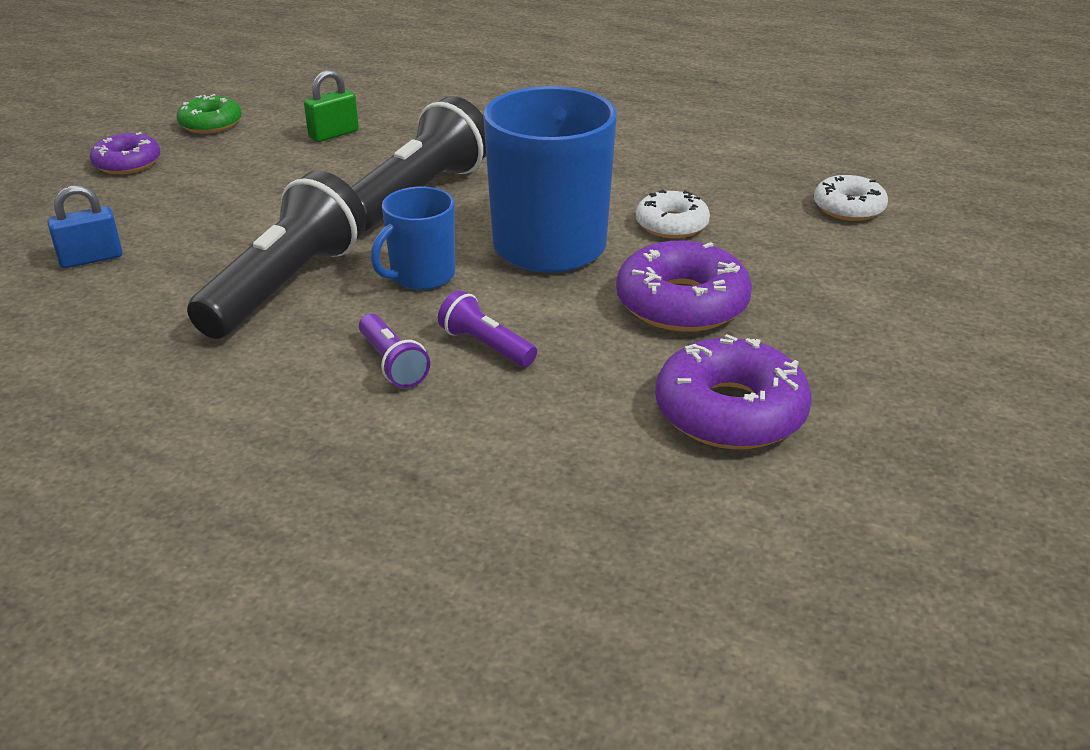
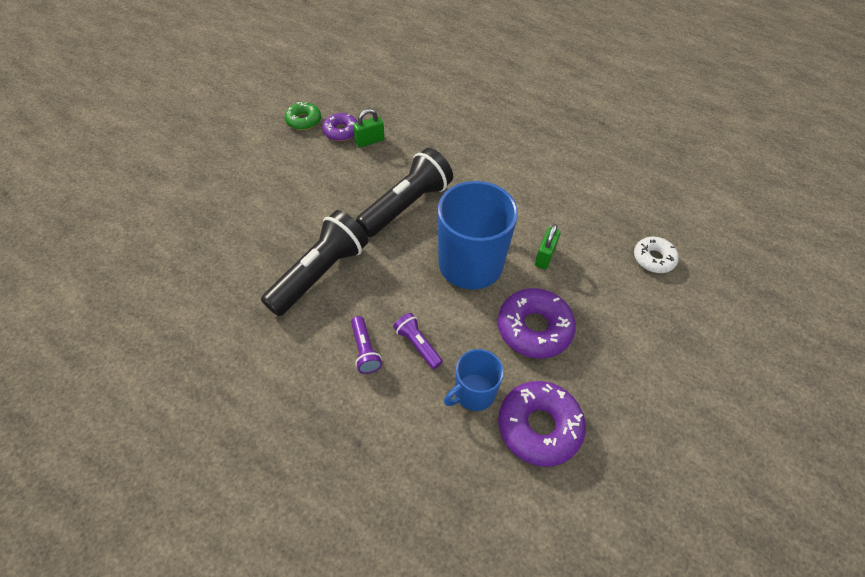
camera: 10 degrees right, 20 degrees up
(91, 259) = (223, 232): blue padlock -> none
(127, 163) = (253, 150): purple donut -> purple donut (341, 131)
(421, 276) = (394, 278): blue mug -> blue mug (473, 393)
(671, 224) = (544, 256): white donut -> green padlock

